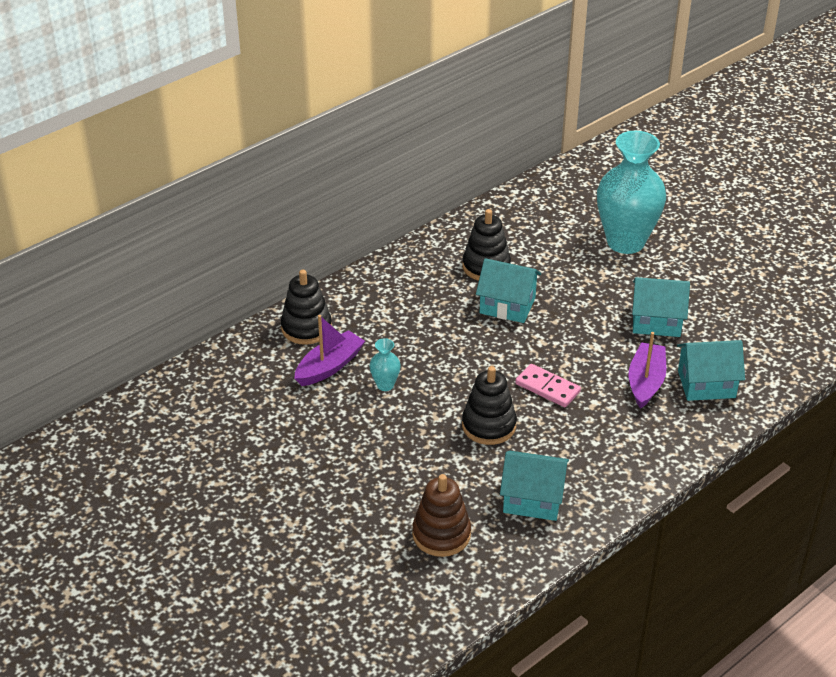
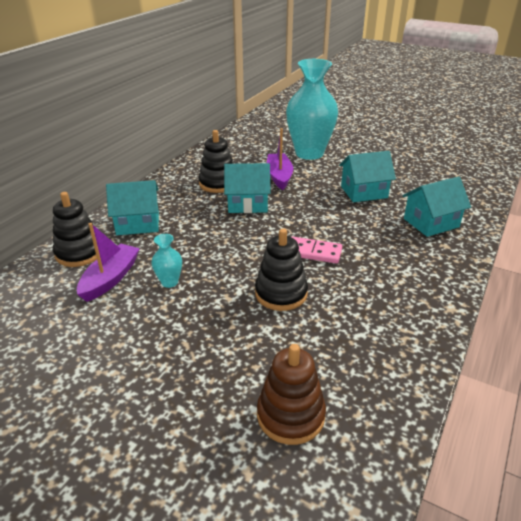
camera: 20 degrees left, 5 degrees down
(533, 499) = (360, 349): turquoise house -> turquoise house (138, 223)
(645, 382) = (386, 231): purple boat -> purple boat (279, 176)

